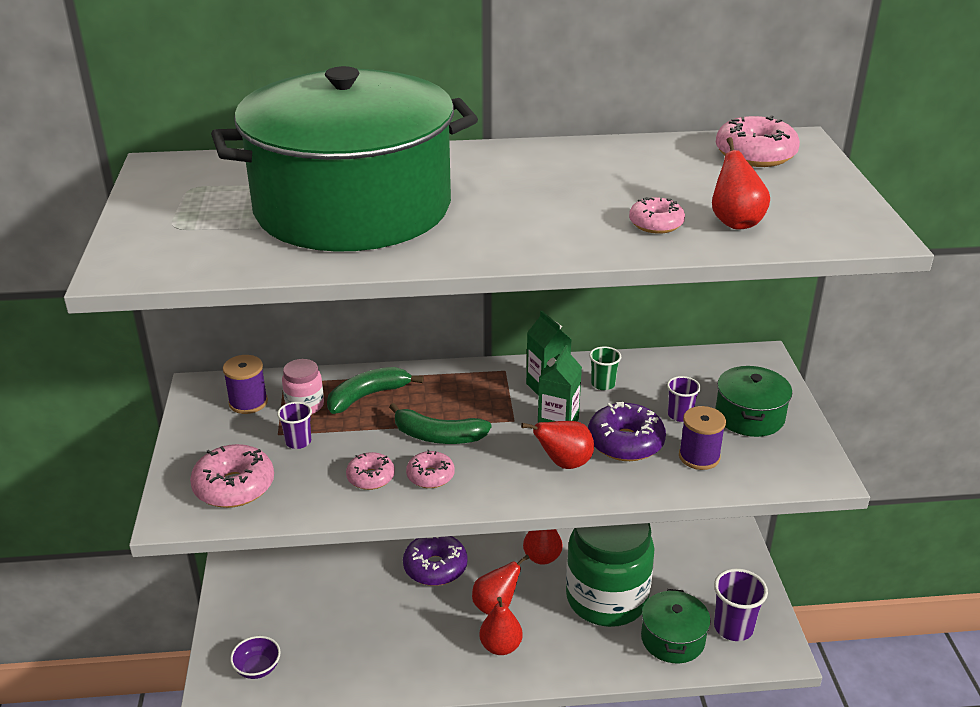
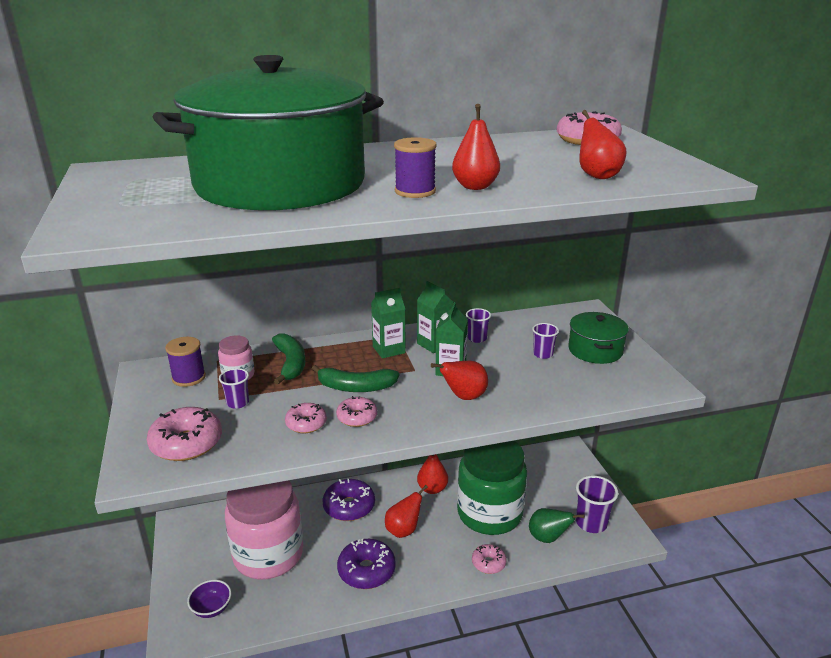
camera: 10 degrees left, 5 degrees down
(330, 614) = (268, 555): none -> pink jar
(368, 396) = (290, 364): green banana -> green banana turned 120 degrees clockwise
(489, 389) = (389, 350): none -> green carton
(500, 646) = (414, 562): red pear -> red pear (475, 187)
(603, 384) = (477, 338): green cup -> purple cup
(625, 442) = (507, 377): purple donut -> purple donut (366, 570)
(656, 224) = (536, 180): pink donut -> pink donut (488, 563)
(672, 639) = (548, 538): green pot -> green pear
(699, 457) = (568, 381): purple spool -> purple spool (415, 191)

